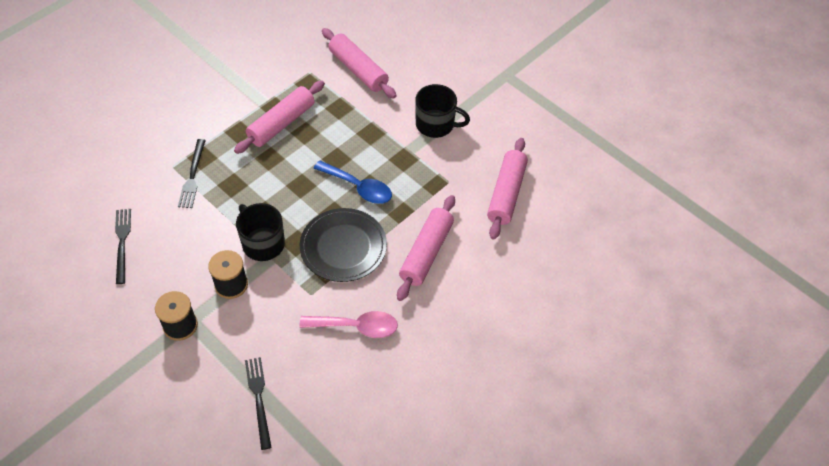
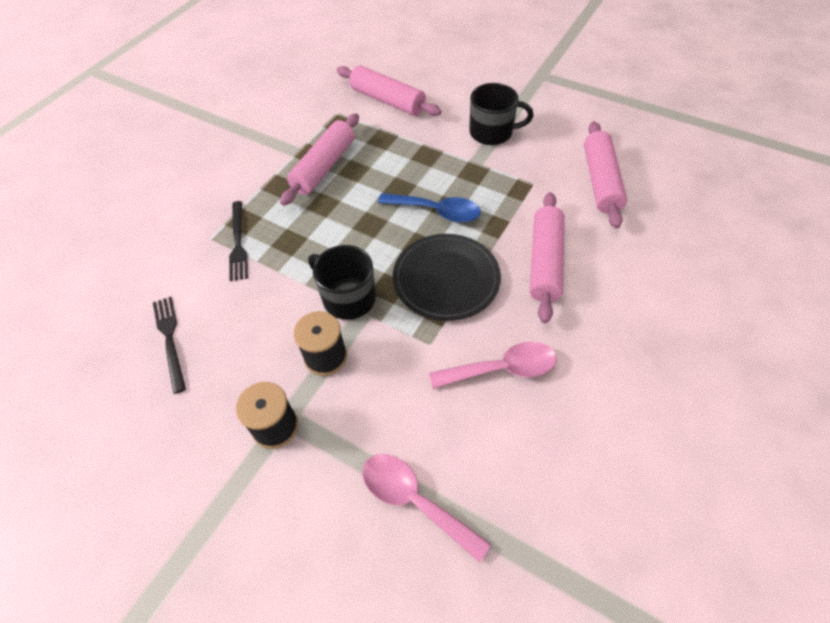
camera: 10 degrees left, 0 degrees up
(258, 399) = (414, 500): black fork -> pink spoon

